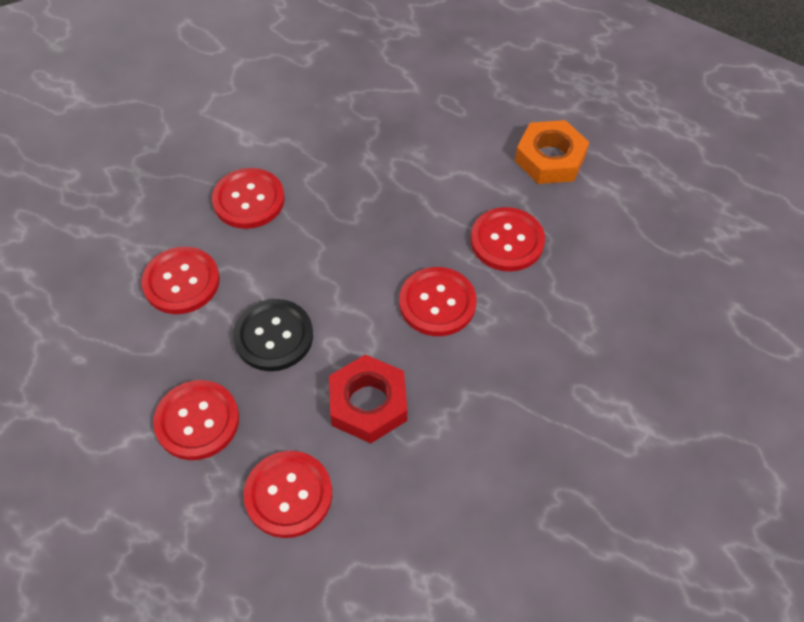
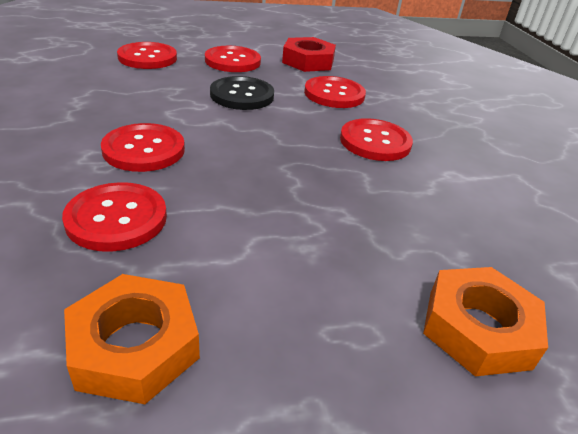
camera: 130 degrees right, 20 degrees down
(368, 403) = (140, 93): red nut -> red nut (308, 61)
(393, 71) = (478, 328): none -> orange nut

